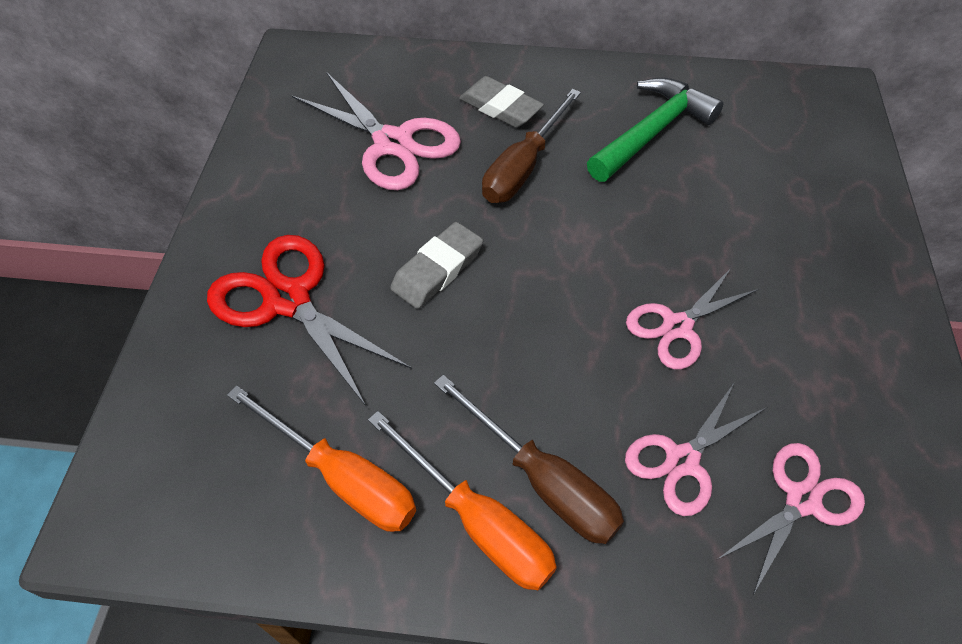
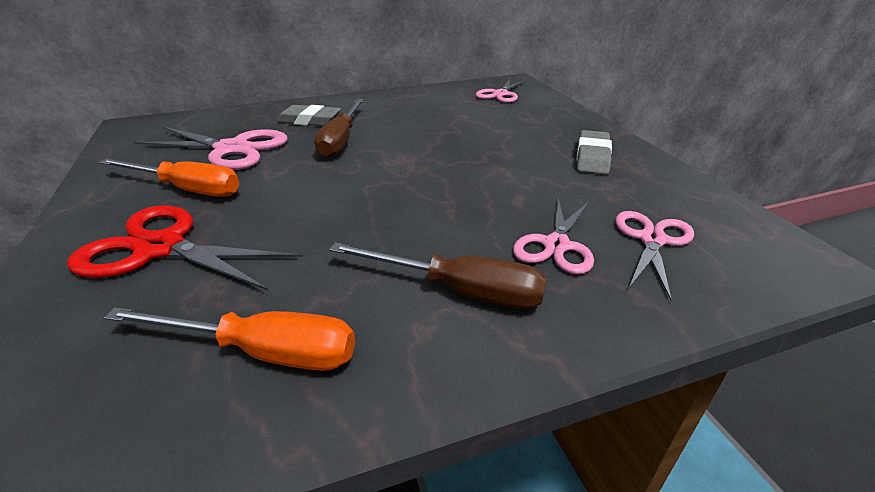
camera: 25 degrees left, 20 degrees down
(437, 269) = (299, 199): grey eraser -> grey eraser (592, 157)
(477, 521) = (418, 337): orange screwdriver -> orange screwdriver (187, 189)
(652, 132) = (420, 112): green hammer -> none
(677, 327) = (499, 183): pink scissors -> pink scissors (500, 94)

